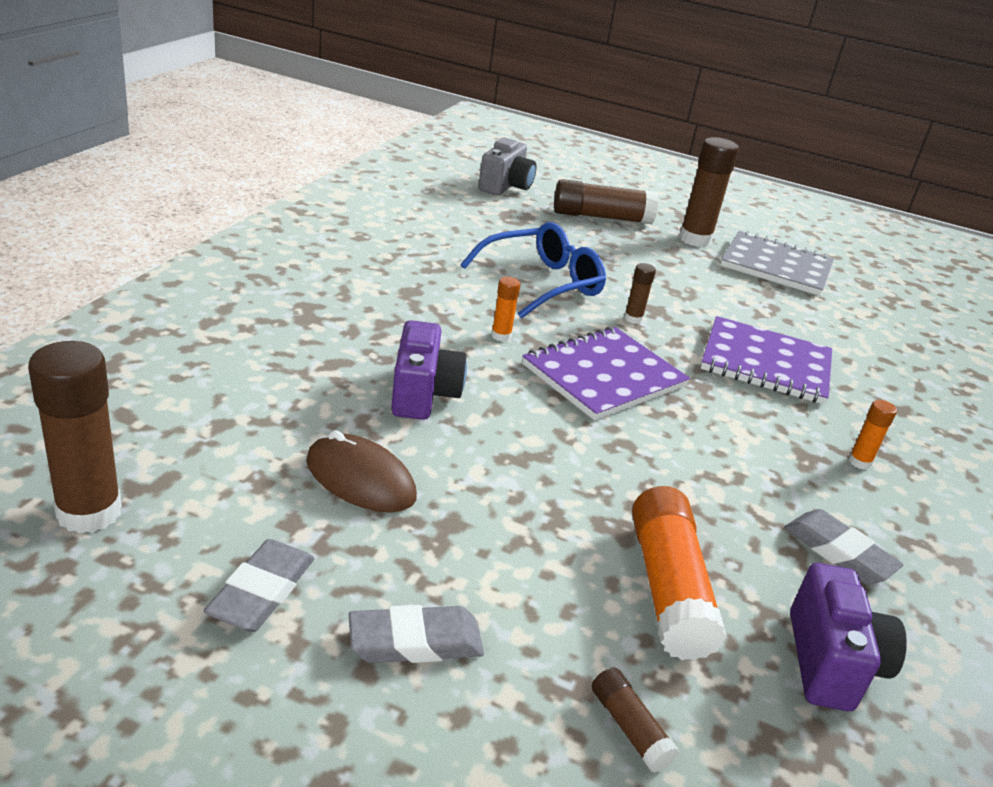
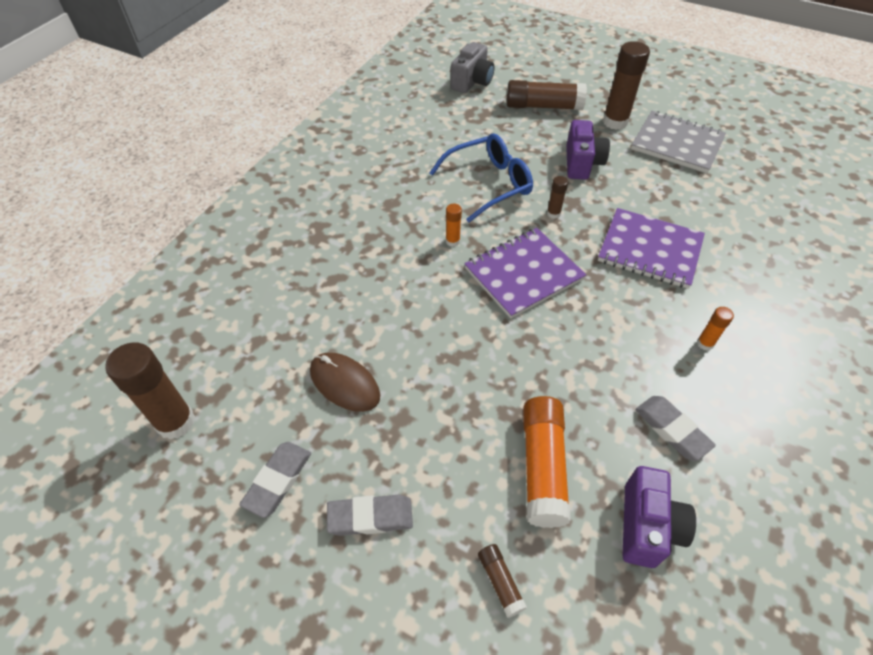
camera: 10 degrees right, 20 degrees up
(423, 394) = (392, 303): purple camera -> purple camera (582, 163)

